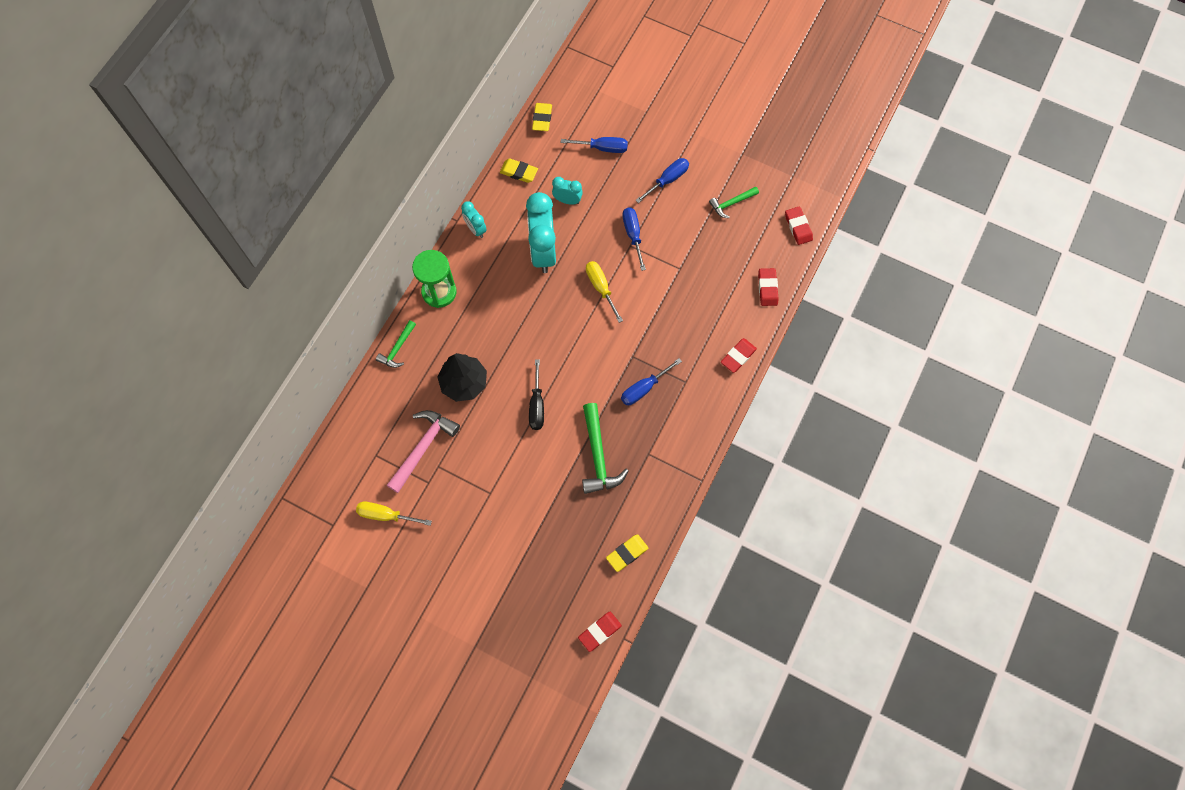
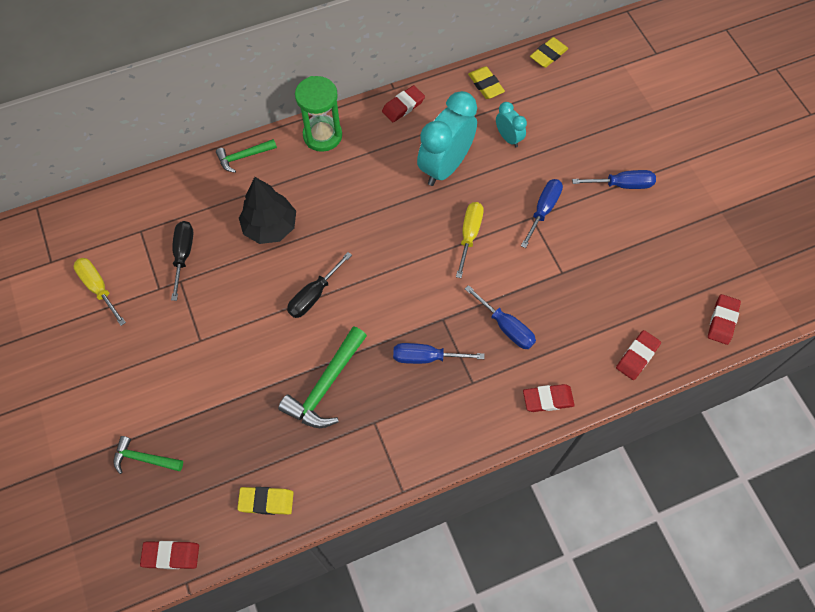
camera: 40 degrees right, 5 degrees down
(423, 448) = (183, 255): pink hammer -> black screwdriver
(476, 229) = (403, 106): turquoise clock -> red eraser
(602, 148) = (583, 115): blue screwdriver -> blue screwdriver (506, 327)
(731, 203) = (669, 250): green hammer -> green hammer (144, 458)

